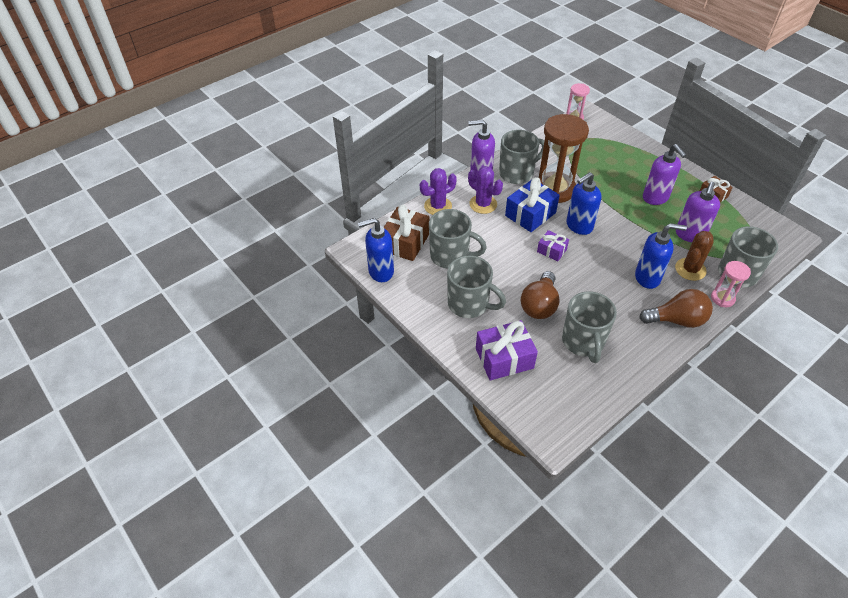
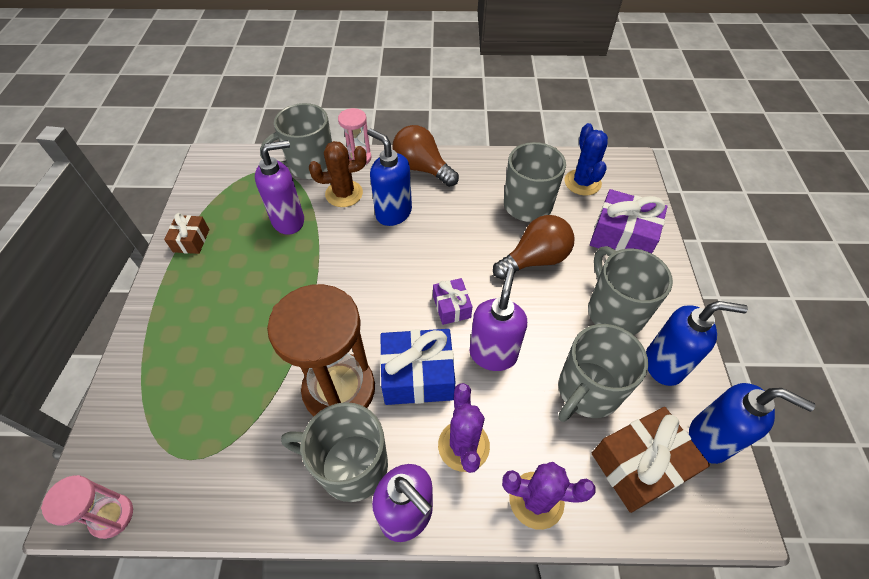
camera: 140 degrees left, 5 degrees up
(450, 256) = (587, 391): grey mug -> grey mug turned 105 degrees counterclockwise
(569, 387) = (582, 182): none -> blue cactus
(579, 226) = (382, 313): blue soap dispenser -> blue soap dispenser (664, 365)
(655, 198) = (248, 282): purple soap dispenser -> purple soap dispenser (493, 354)

